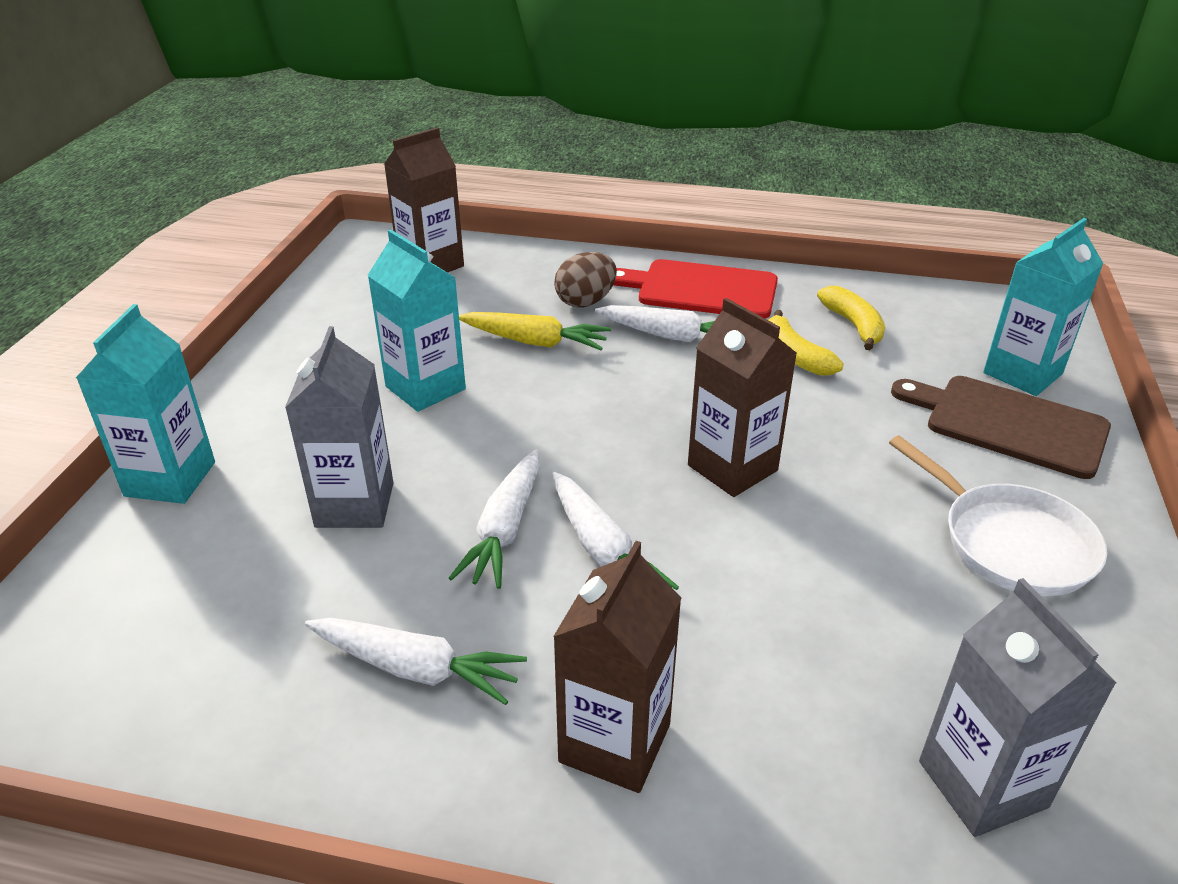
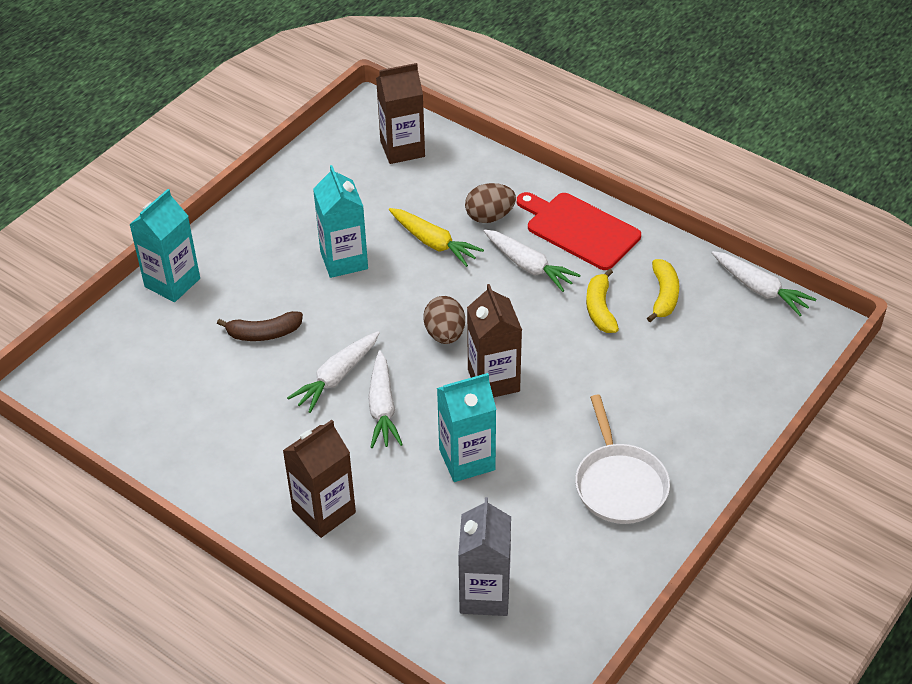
camera: 25 degrees right, 10 degrees up
(355, 505) = (264, 333): grey carton -> brown banana
(415, 668) = (250, 441): white carrot -> white carrot (760, 289)
(624, 433) = (445, 334): none -> brown egg
(1008, 424) = (698, 408): brown cutting board -> none
(1022, 373) = (747, 373): turquoise carton -> turquoise carton (467, 459)

